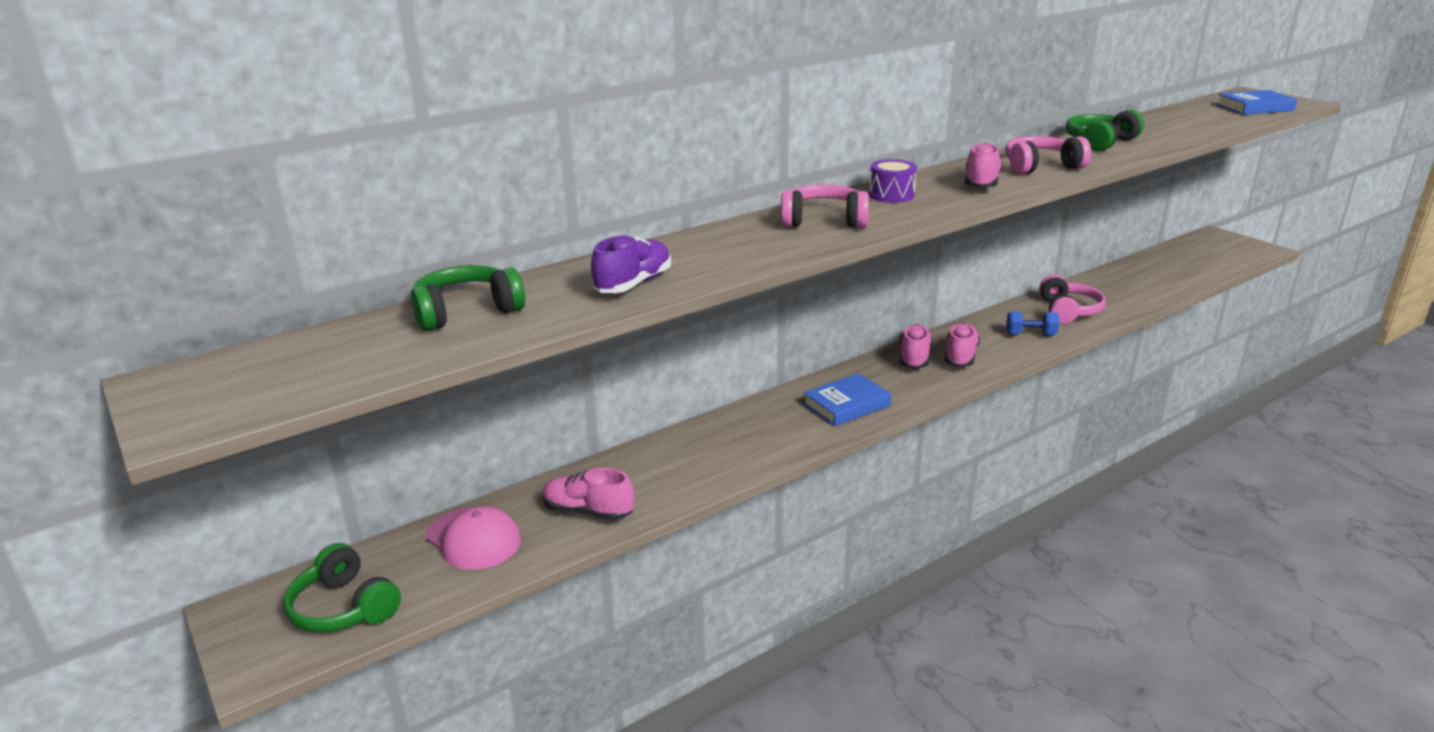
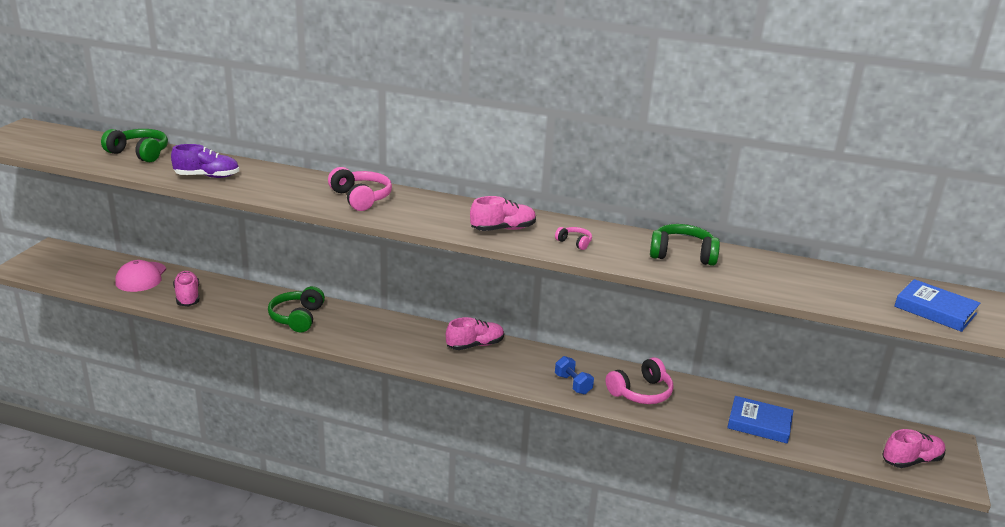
camera: 50 degrees right, 0 degrees up
(344, 607) = (68, 269): green headphones -> green headphones (297, 318)
(846, 405) = (379, 338): blue book -> blue book (759, 423)
(891, 195) = (438, 206): purple drum -> none
(960, 356) = (498, 363): pink shoe -> pink shoe (911, 460)
(1041, 167) = (574, 242): pink headphones -> pink headphones, size x0.52

